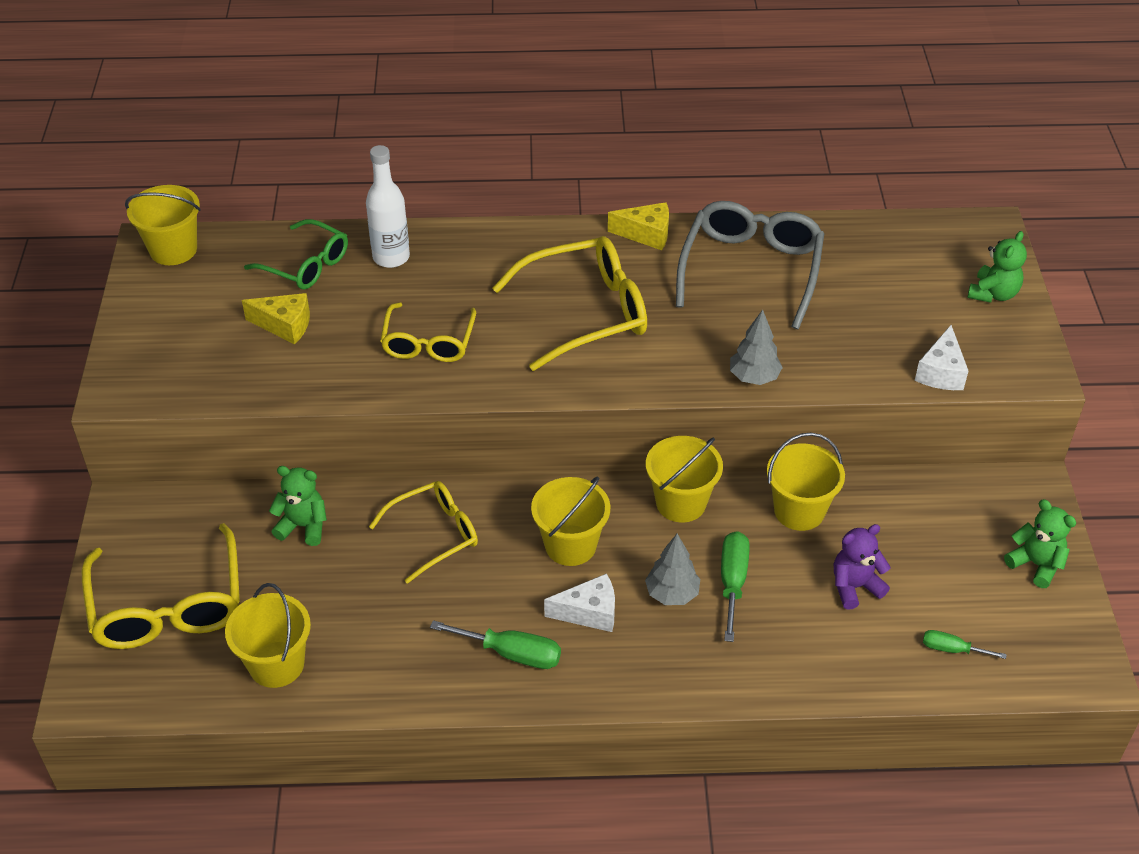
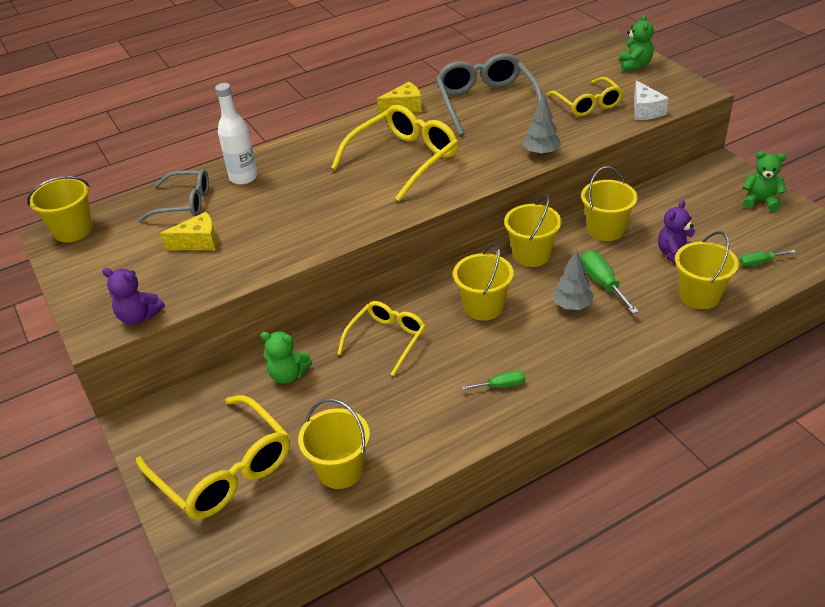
camera: 25 degrees left, 5 degrees down
(165, 393) = (139, 316): none -> purple teddy bear
(303, 526) = (288, 375): green teddy bear -> green teddy bear turned 150 degrees counterclockwise
(305, 265) = (184, 203): green glasses -> grey glasses
(428, 342) = (312, 213): yellow glasses -> yellow glasses (587, 104)
(512, 653) = (501, 385): green screwdriver -> green screwdriver, size x0.61
(589, 612) = (530, 339): white cheese -> none
(834, 656) = (699, 296): none -> yellow bucket

